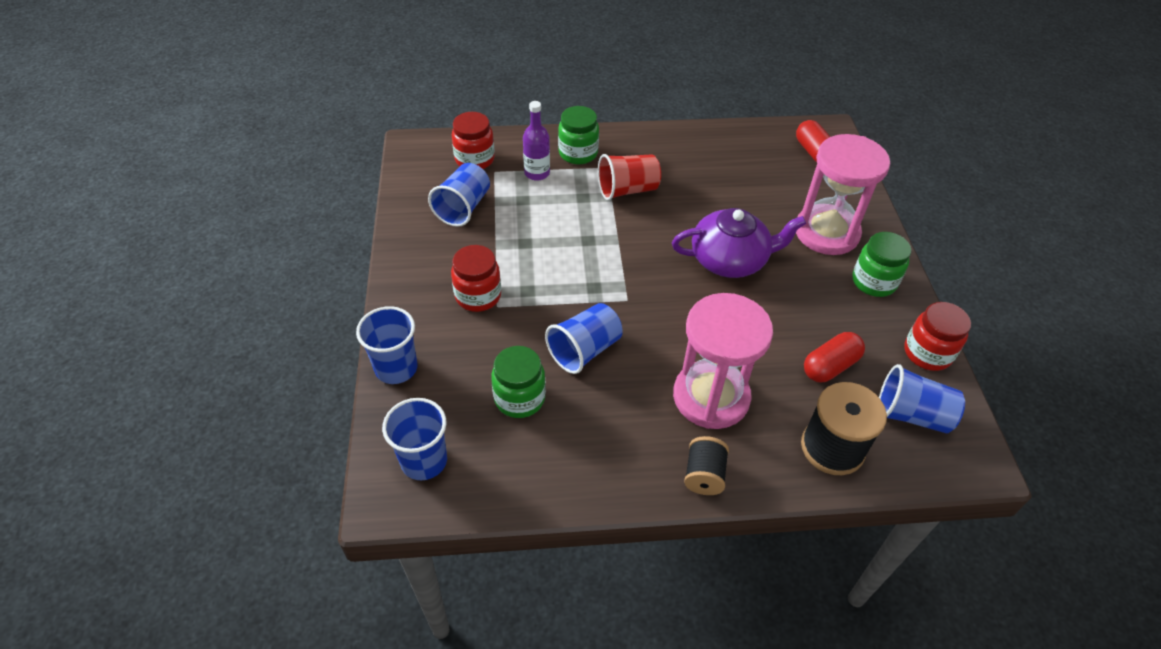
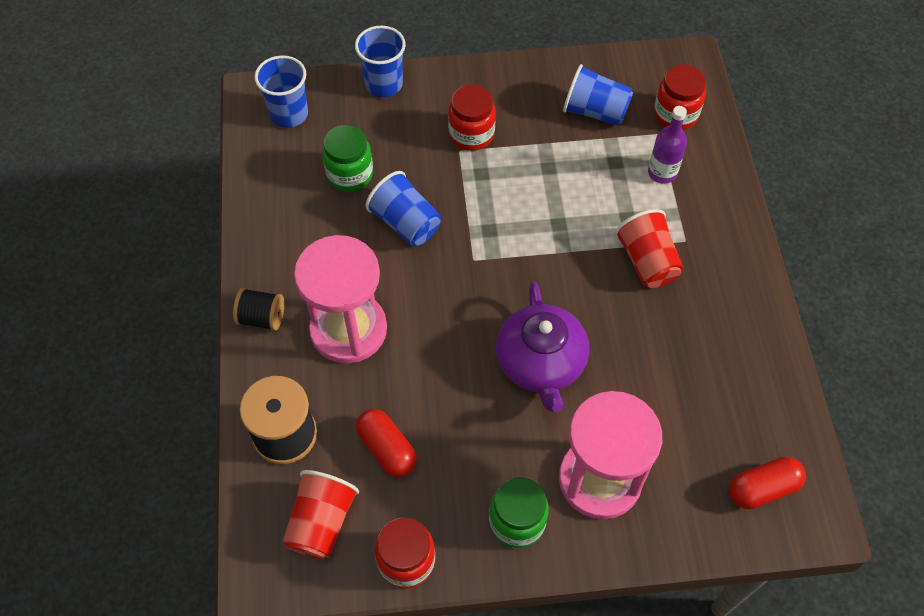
camera: 90 degrees right, 10 degrees up
(578, 153) = (705, 211): green jar -> none
(911, 415) = (321, 522): blue cup -> red cup

